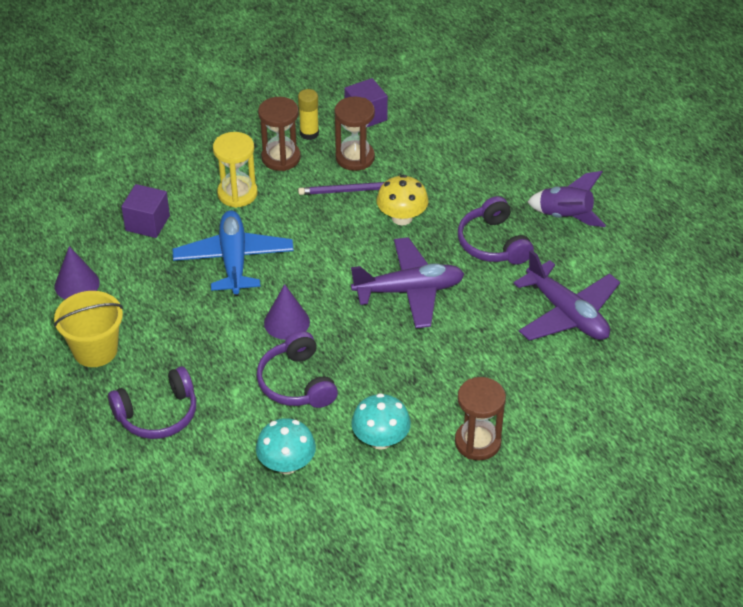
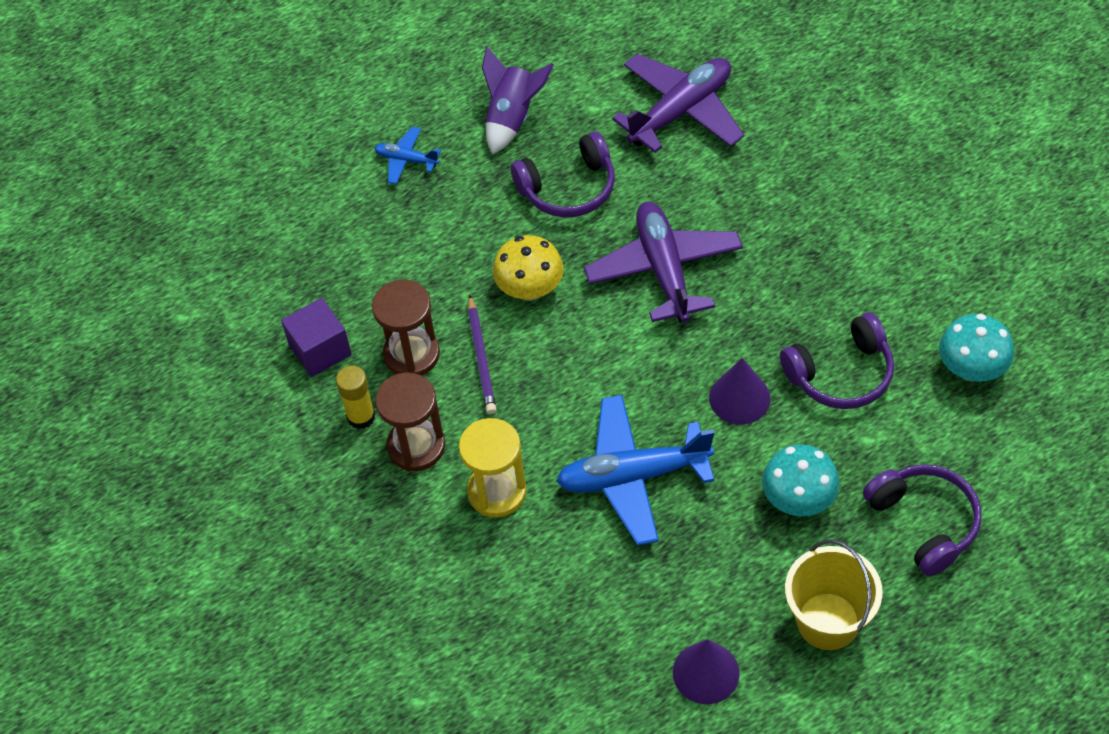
camera: 90 degrees left, 10 degrees up
(147, 223) = (569, 601): purple cube -> none
(380, 440) = (912, 278): turquoise mushroom -> turquoise mushroom (798, 499)
(477, 442) = (896, 185): brown hourglass -> none
(527, 160) = (406, 160): none -> blue plane

